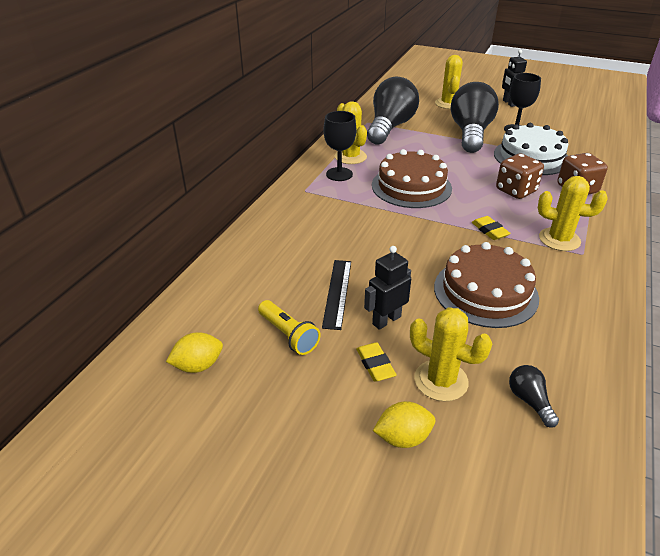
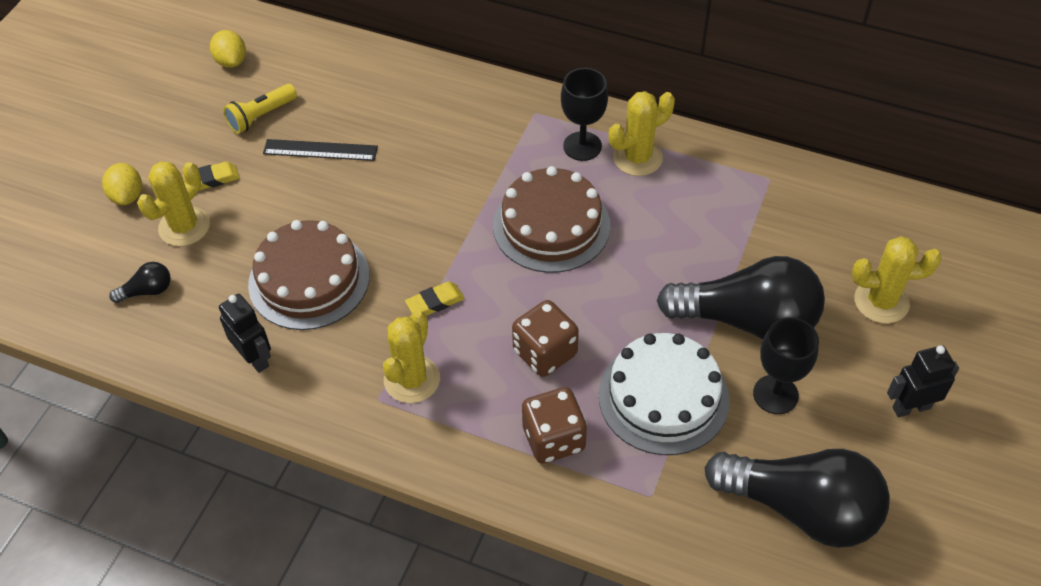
camera: 90 degrees right, 15 degrees up
(386, 320) = (272, 189): black robot -> black robot (255, 358)
(390, 127) = (753, 208): black light bulb -> black light bulb (801, 508)

